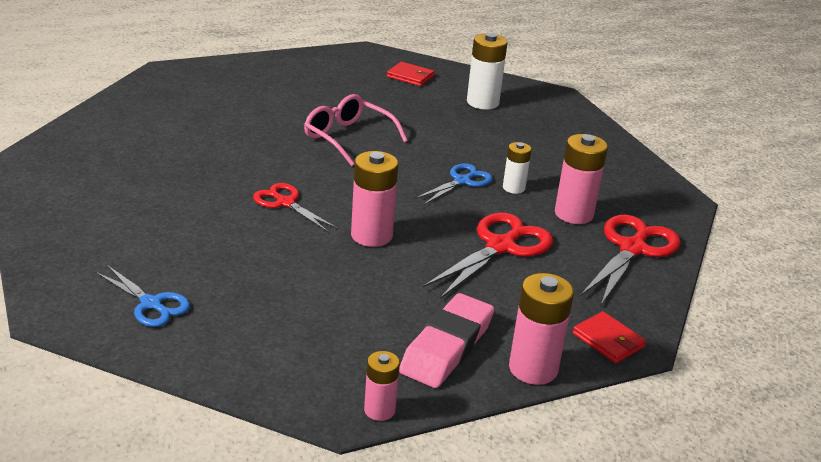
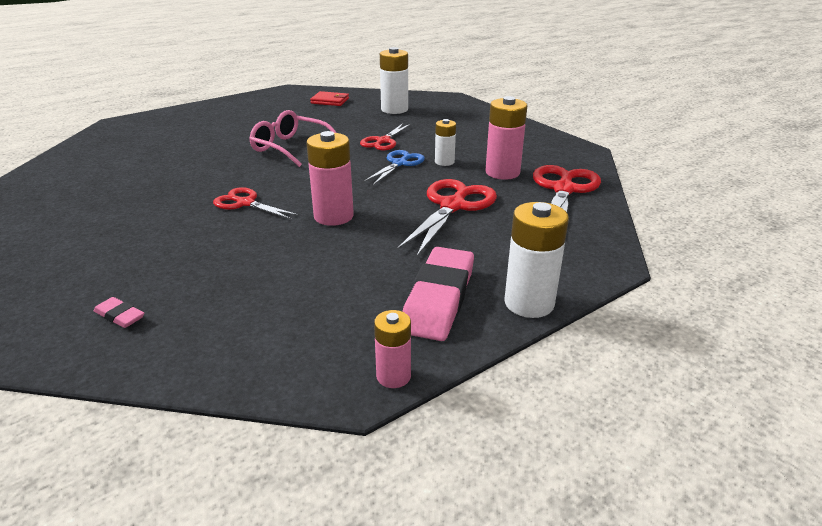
camera: 10 degrees left, 0 degrees up
(151, 304) = (120, 316): blue scissors -> pink eraser
(454, 147) = (383, 141): none -> red scissors
(533, 369) = (529, 303): pink battery -> white battery
(608, 340) = (583, 265): red wallet -> none

